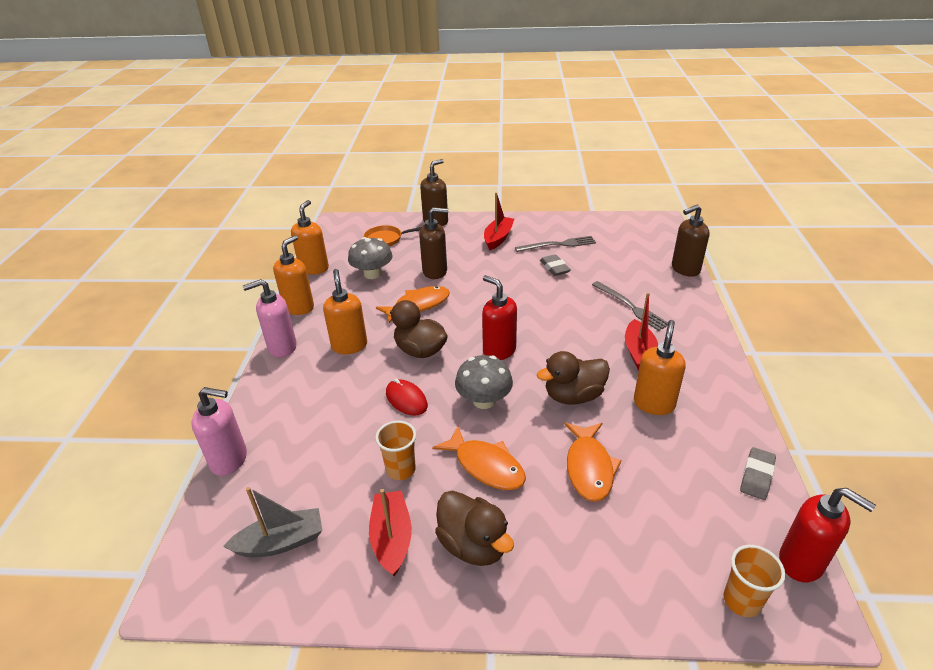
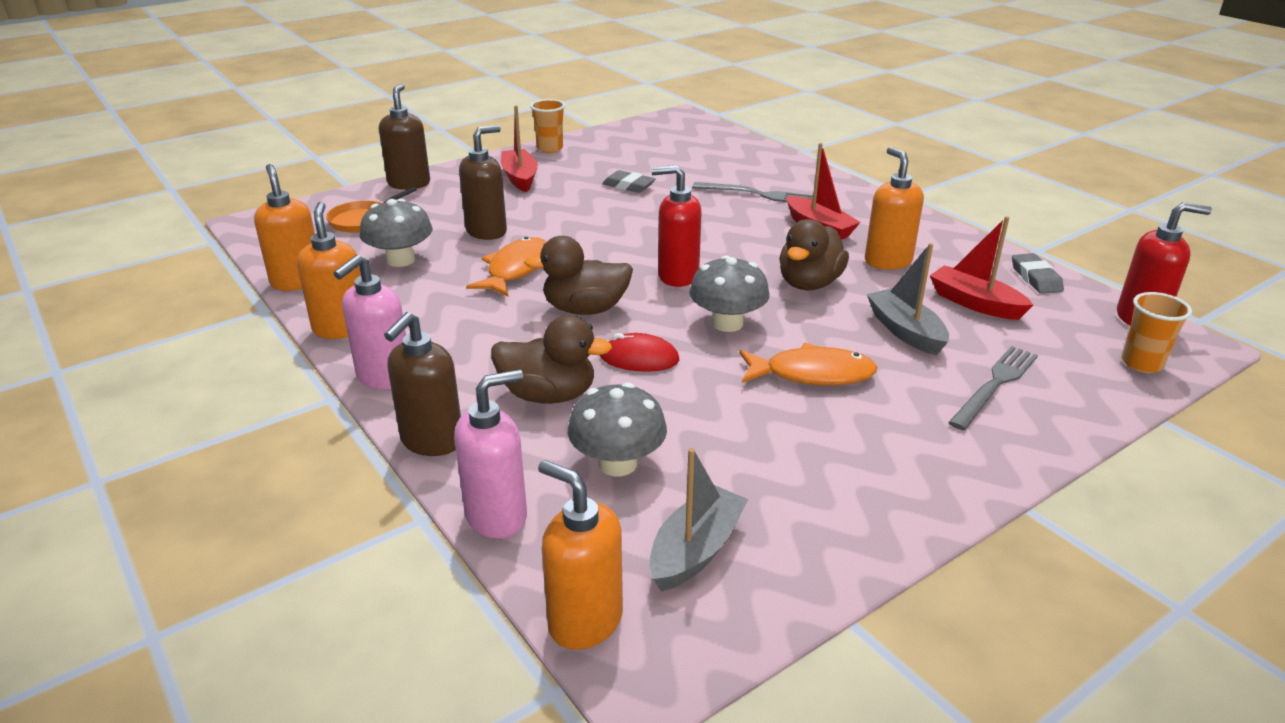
camera: 40 degrees left, 5 degrees down
(313, 463) = (617, 463): none -> grey mushroom
(349, 345) = (483, 339): orange soap dispenser -> orange soap dispenser (585, 621)
(392, 538) = (812, 478): red boat -> red boat (975, 303)
(400, 469) = (730, 419): orange cup -> orange cup (550, 148)
(473, 545) = (896, 439): brown duck -> brown duck (548, 395)
(558, 244) = (602, 164): grey fork -> grey fork (995, 385)
(589, 467) = (905, 331): orange fish -> grey boat
(685, 269) = (763, 149): brown soap dispenser -> brown soap dispenser (431, 441)

